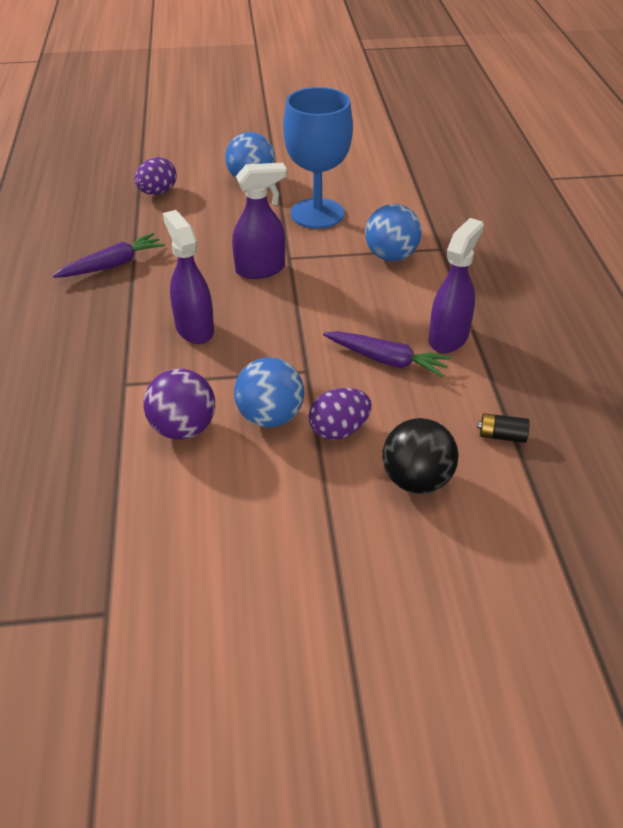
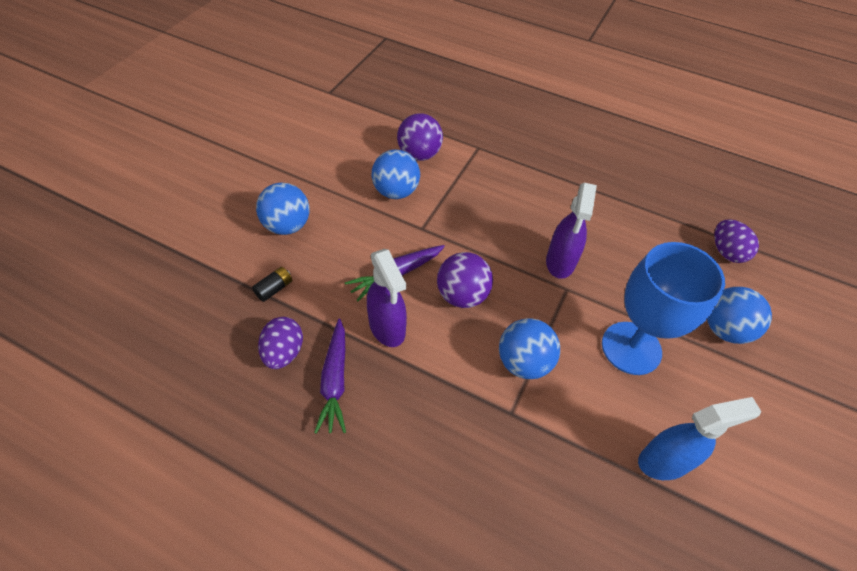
camera: 120 degrees right, 10 degrees up
(113, 265) = (618, 186): purple carrot -> purple carrot (335, 381)
(194, 329) = (509, 195): purple spray bottle -> none
(339, 430) = (356, 215): purple egg -> purple egg (283, 352)
(363, 310) = (462, 295): none -> purple ball
(396, 183) = (664, 461): none -> blue spray bottle
(416, 480) = (287, 226): black ball -> blue ball

